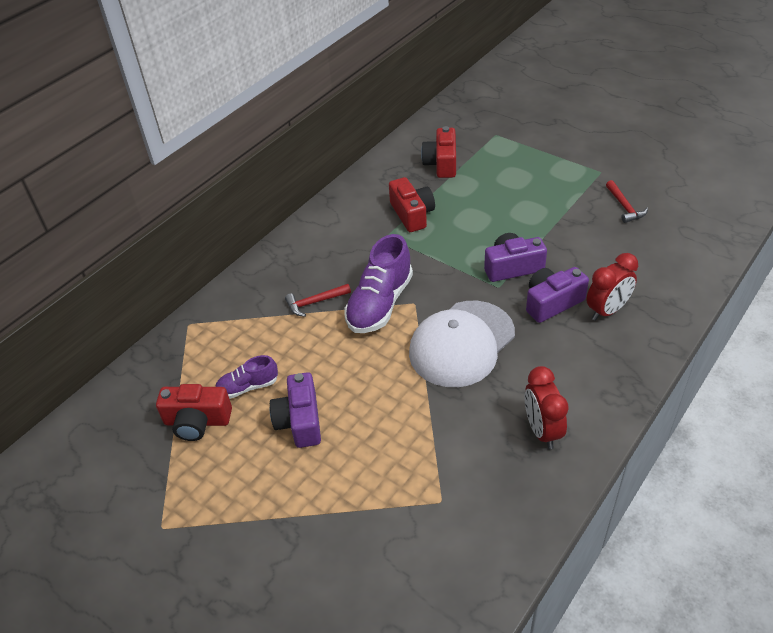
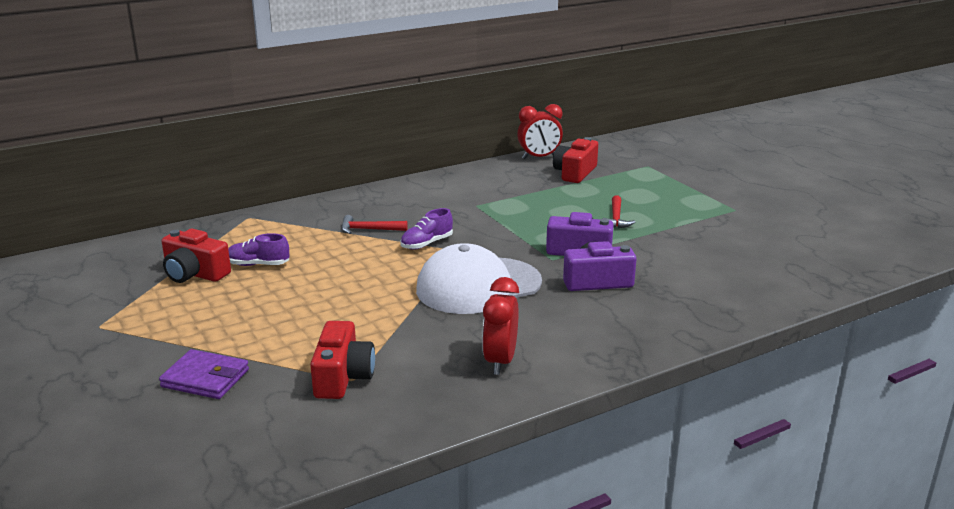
camera: 20 degrees right, 20 degrees down
(300, 421) = (280, 296): purple camera -> none
(314, 553) = (205, 378): none -> purple wallet
(380, 304) = (426, 244): purple shoe -> purple shoe, size x0.55
(412, 214) = (514, 197): red camera -> red camera (342, 377)
(607, 310) = (650, 300): red clock -> red clock (539, 157)
(624, 207) = (739, 237): red hammer -> red hammer (616, 218)

